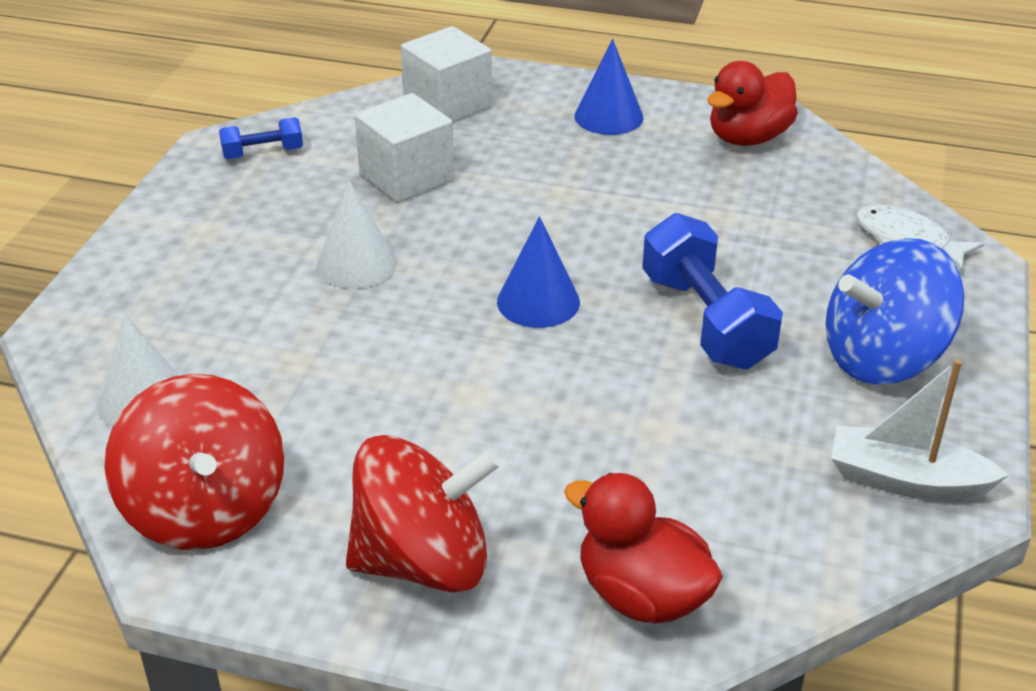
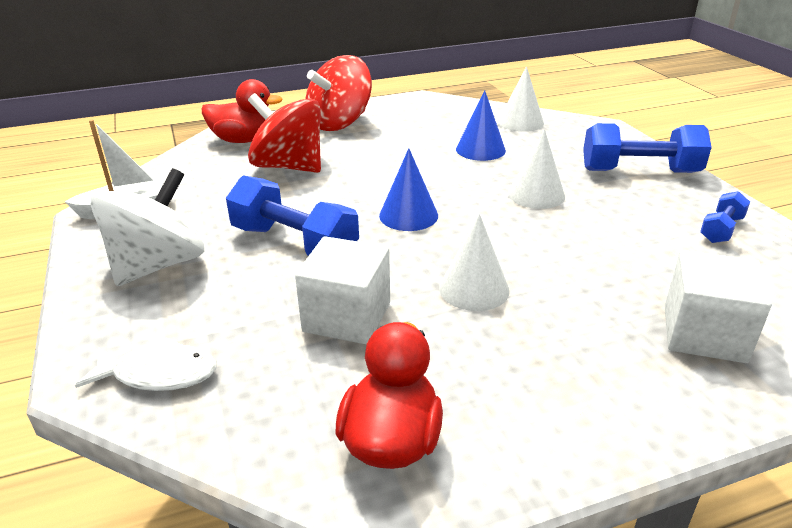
camera: 145 degrees right, 5 degrees down
(186, 241) = (639, 171): none -> blue dumbbell
(205, 510) = (439, 109): red spinning top -> red spinning top (289, 166)
(406, 177) = (607, 254): white cube -> white cube (347, 317)
(572, 199) = (474, 289): none -> white cone
(608, 116) = (557, 396): blue cone -> blue cone (480, 149)
(883, 358) = (158, 265): blue spinning top -> white spinning top

